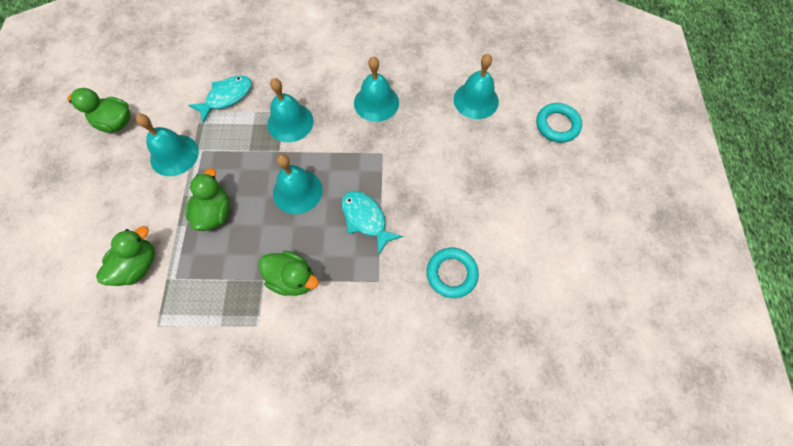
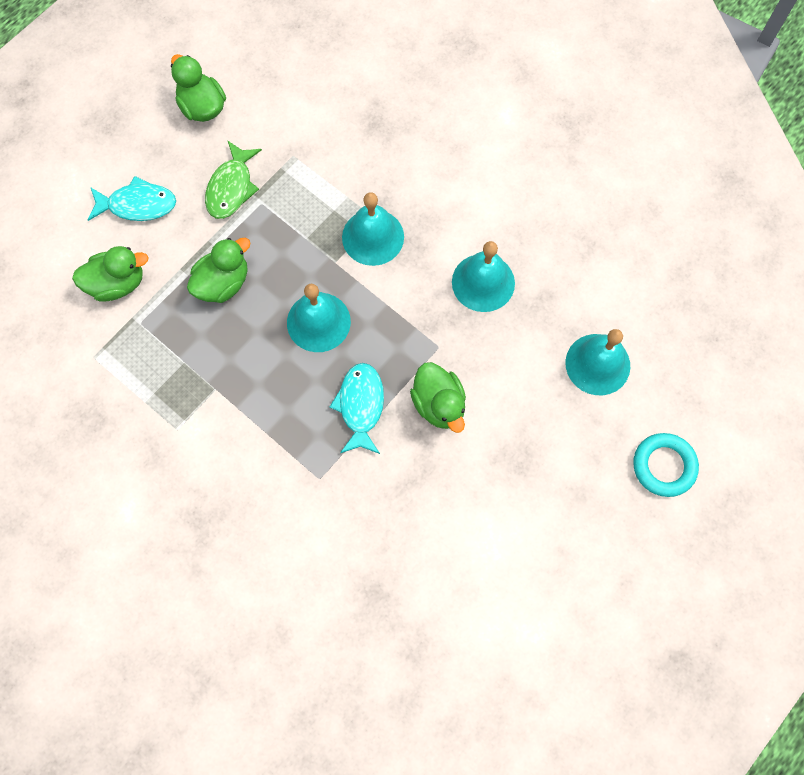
camera: 40 degrees right, 5 degrees up
(174, 155) = (231, 187): turquoise bell -> green fish
(226, 97) = (331, 157): turquoise fish -> turquoise fish (137, 205)
(292, 279) = (242, 410): green duck -> green duck (439, 404)
(451, 273) = (396, 531): turquoise ring -> none

